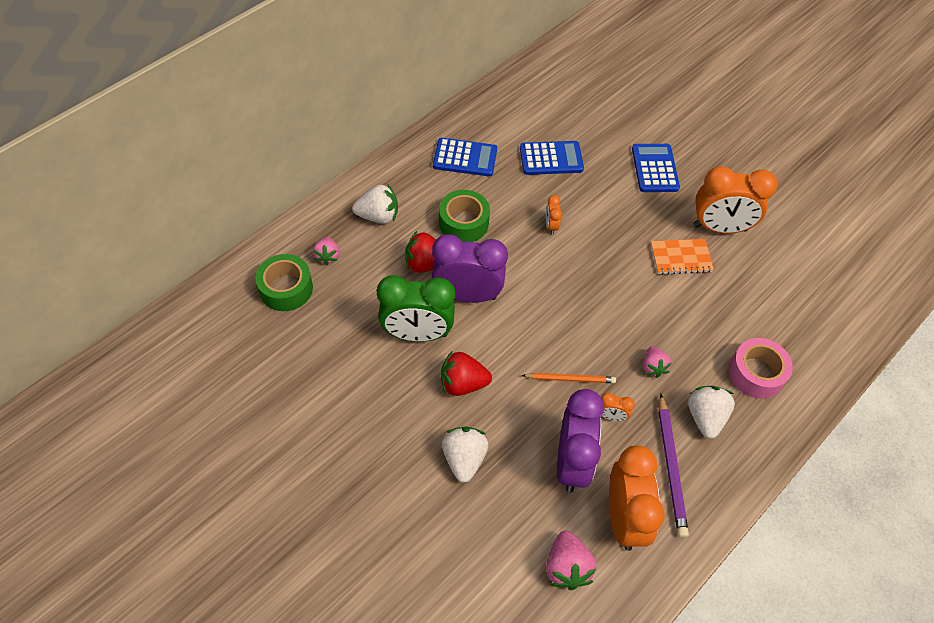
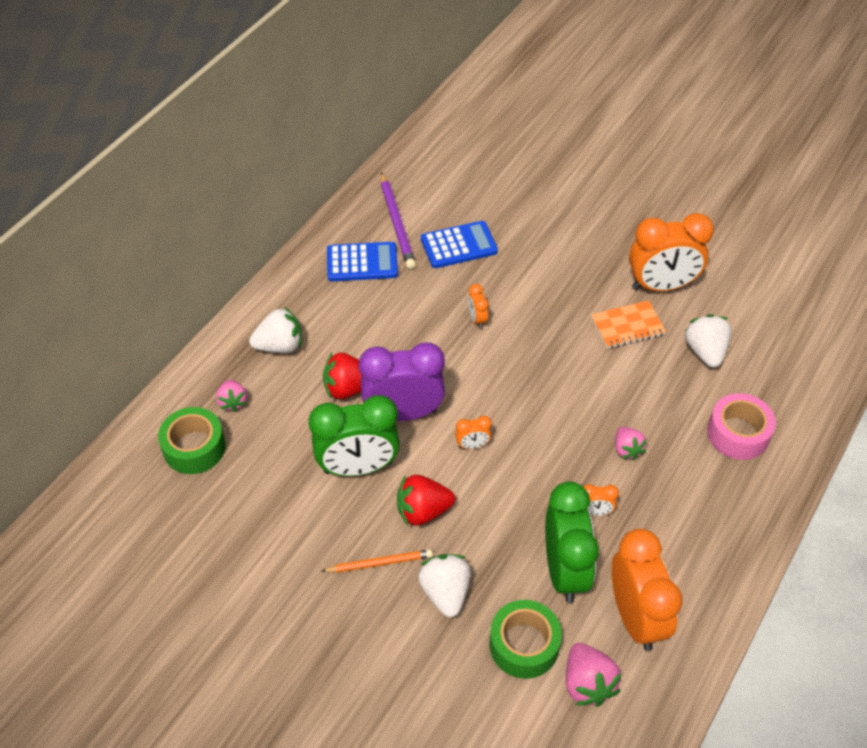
camera: 10 degrees left, 5 degrees down
(463, 223) = (379, 334): green tape -> green tape (524, 645)
(519, 335) = (472, 445): none -> orange clock
(570, 379) = (540, 481): orange pencil -> orange pencil (379, 563)
(571, 462) = (564, 570): purple clock -> green clock
(655, 168) = (575, 235): blue calculator -> none
(671, 467) = (672, 552): purple pencil -> purple pencil (397, 223)
(705, 417) = (696, 491): white strawberry -> white strawberry (705, 351)

